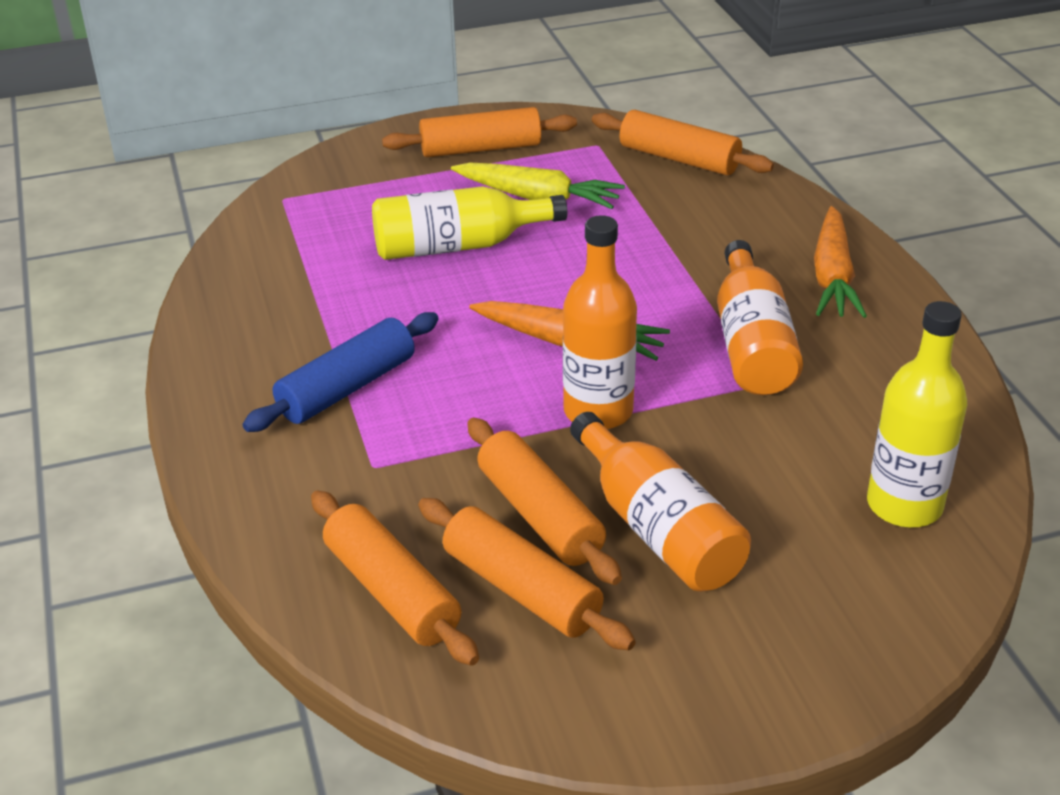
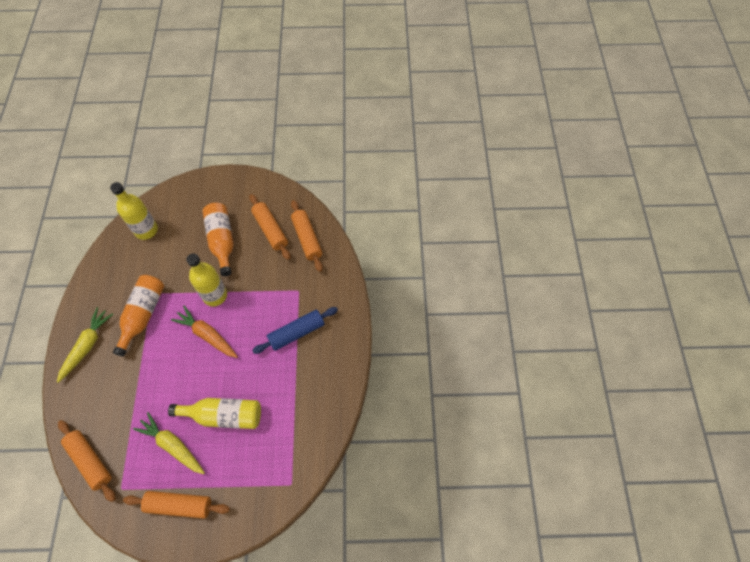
camera: 165 degrees left, 25 degrees up
(539, 515) = (254, 255): orange rolling pin -> none
(598, 411) = (215, 295): orange bottle -> yellow bottle
(833, 276) = (87, 346): orange carrot -> yellow carrot

